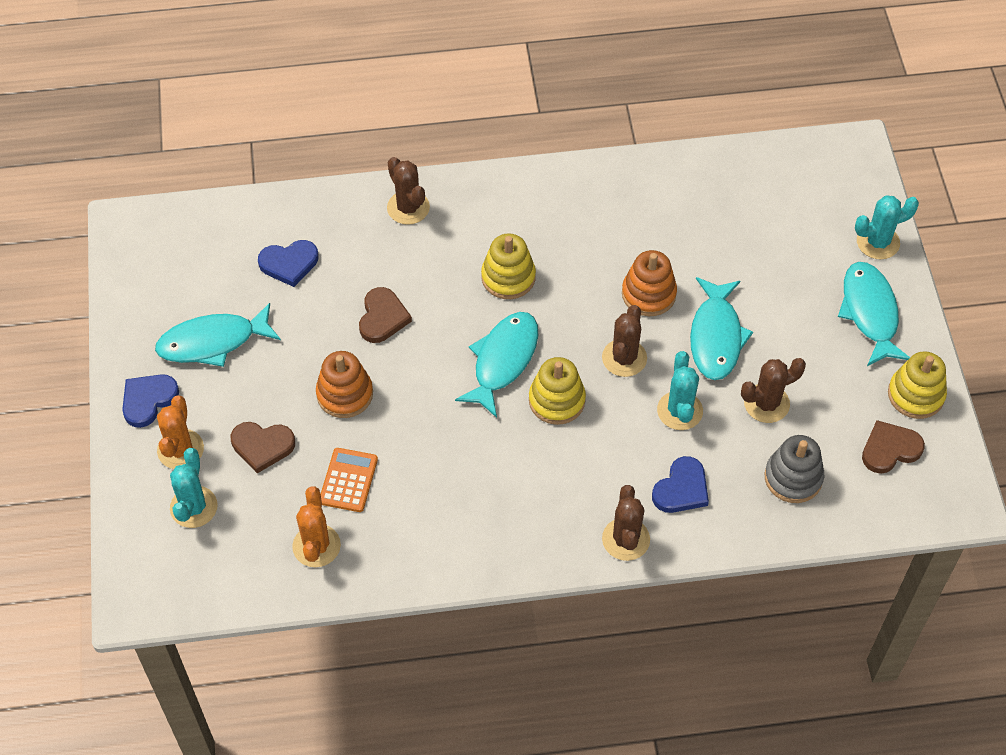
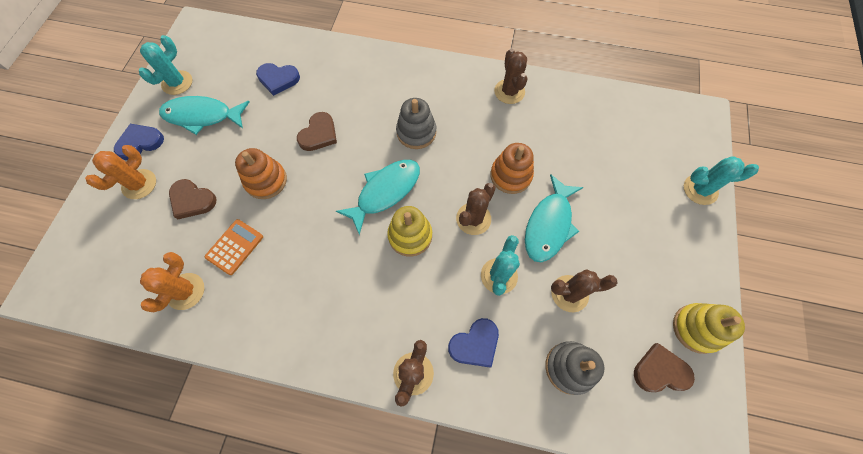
camera: 20 degrees right, 10 degrees up
(193, 507) = (122, 230): turquoise cactus -> turquoise cactus (177, 83)
(408, 208) = (372, 65): brown cactus -> brown cactus (509, 92)
(508, 277) = (416, 132): yellow stacking toy -> grey stacking toy
(870, 313) = (677, 244): turquoise fish -> none

